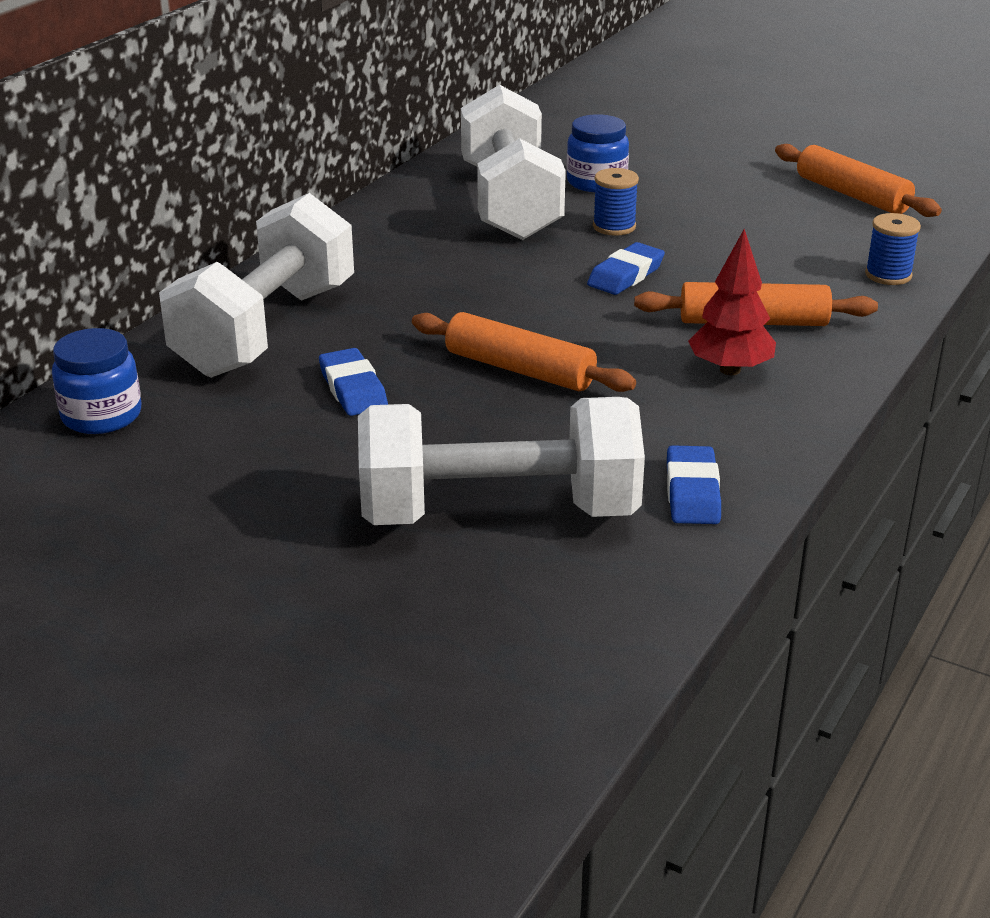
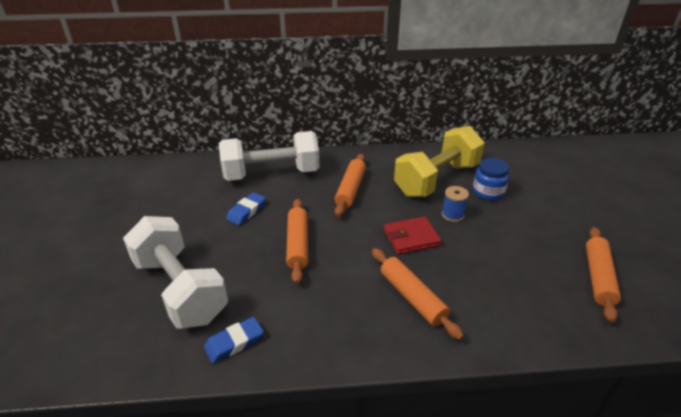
camera: 55 degrees right, 5 degrees up
(101, 416) = (187, 171): blue jar -> none
(431, 277) = (350, 189): none -> orange rolling pin
(510, 203) = (437, 179): white dumbbell -> yellow dumbbell
(626, 275) = (411, 238): blue eraser -> red wallet
(730, 370) = (357, 309): red tree -> none
(888, 275) = (523, 329): blue spool -> none

